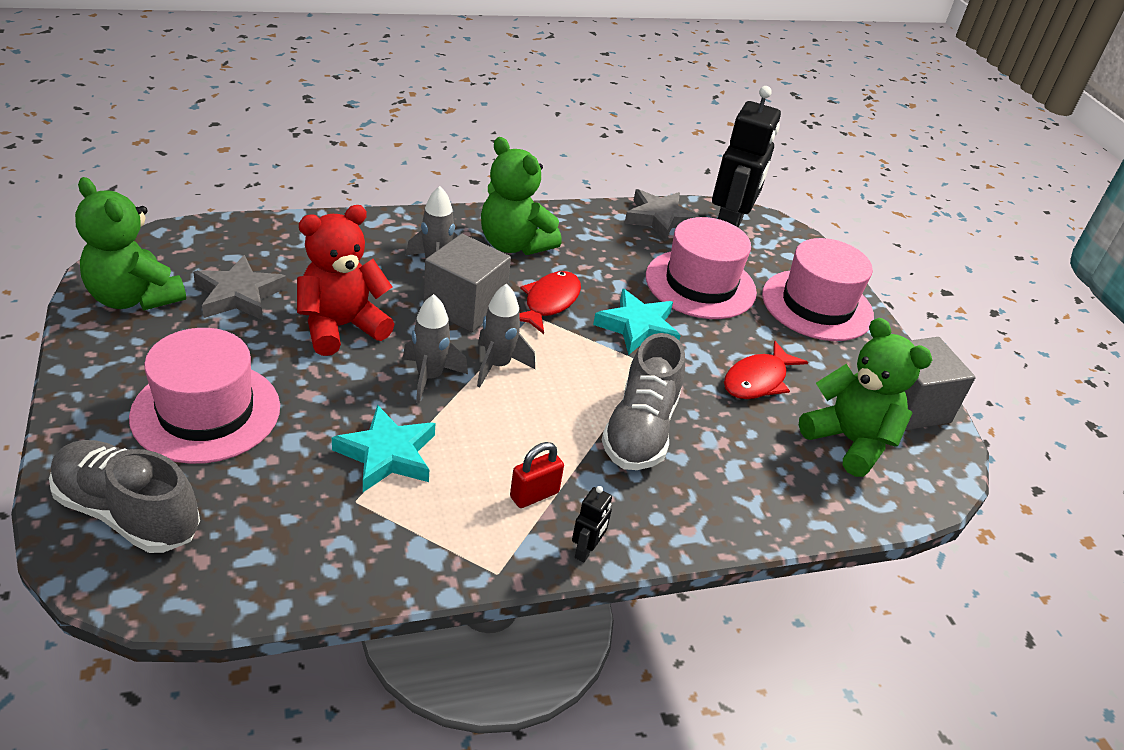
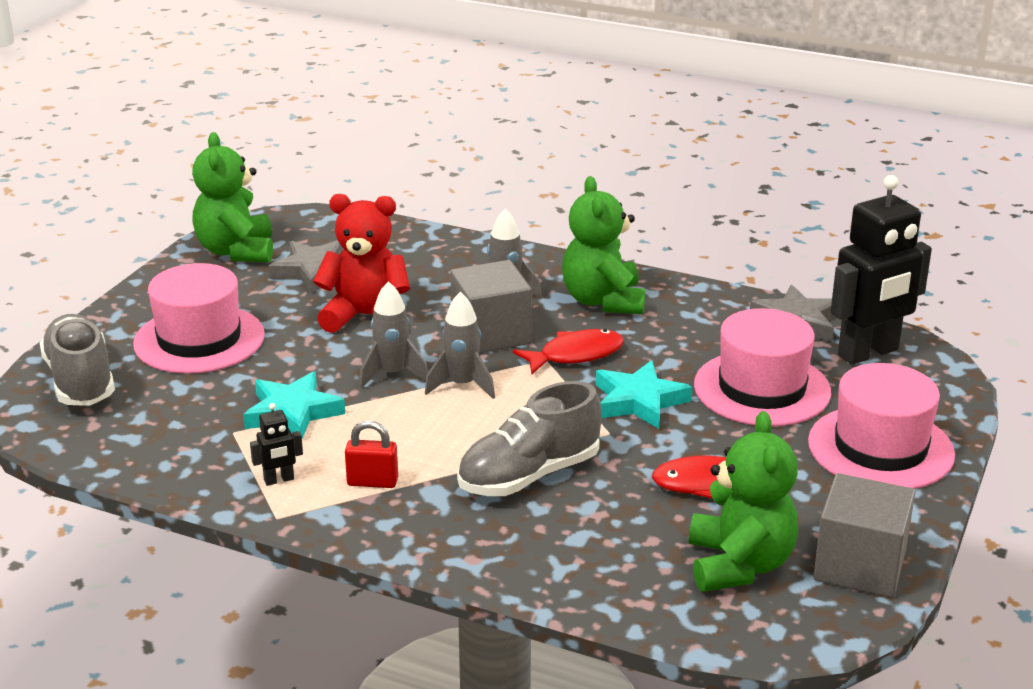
camera: 45 degrees right, 10 degrees down
(586, 550) = (365, 534): black robot -> black robot (279, 480)

